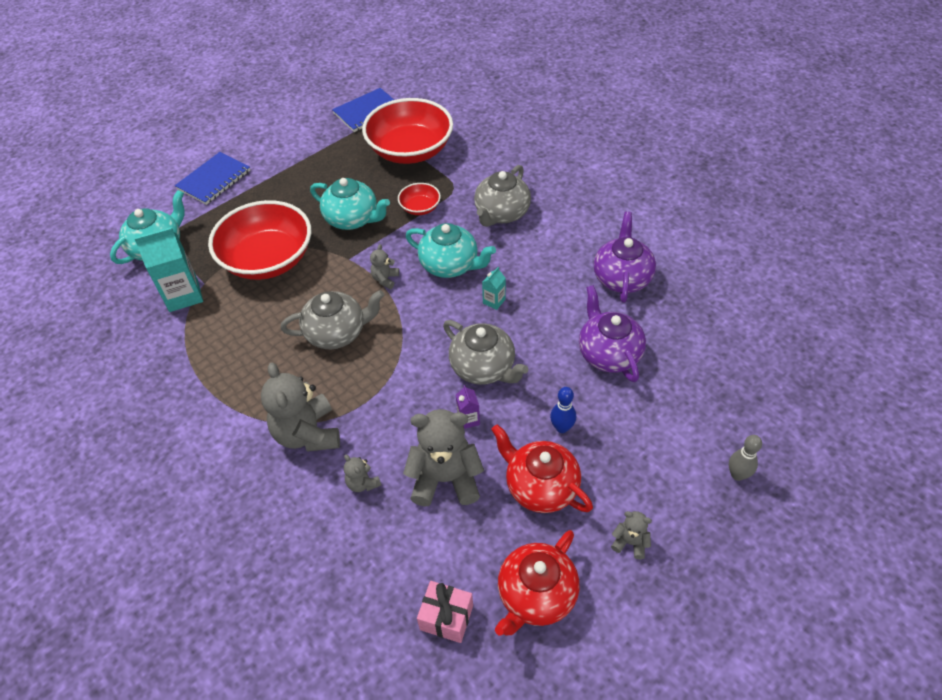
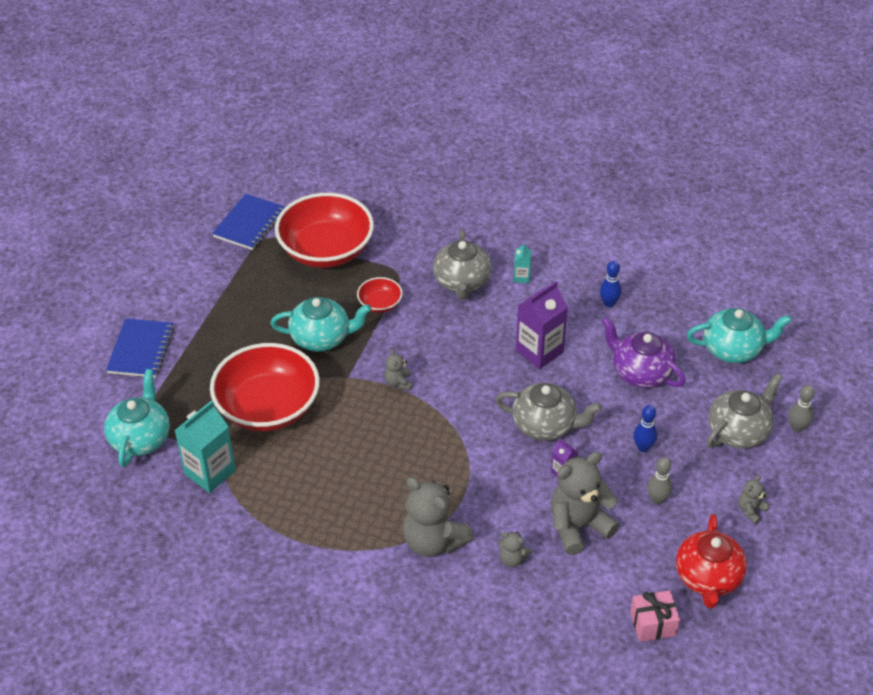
camera: 30 degrees left, 5 degrees down
(337, 333) = (391, 447): grey teapot -> grey teapot (739, 431)
(450, 265) = (449, 348): turquoise teapot -> turquoise teapot (733, 349)
(494, 301) = (513, 365): turquoise carton -> turquoise carton (521, 277)
(526, 298) = (539, 351): none -> purple carton
(540, 486) = (657, 499): red teapot -> grey bowling pin
(622, 278) = (609, 303): purple teapot -> blue bowling pin
(630, 542) = (751, 510): grey teddy bear -> grey teddy bear turned 45 degrees counterclockwise

